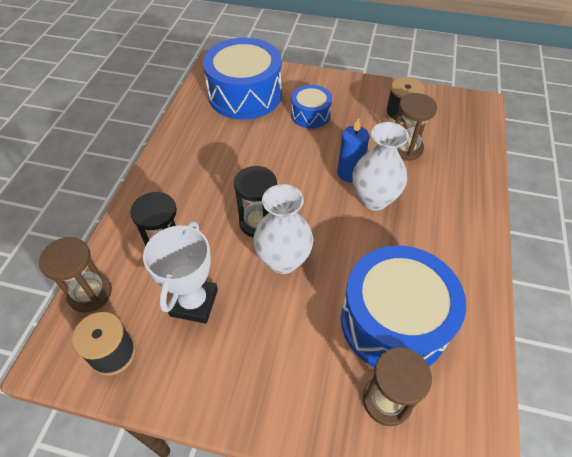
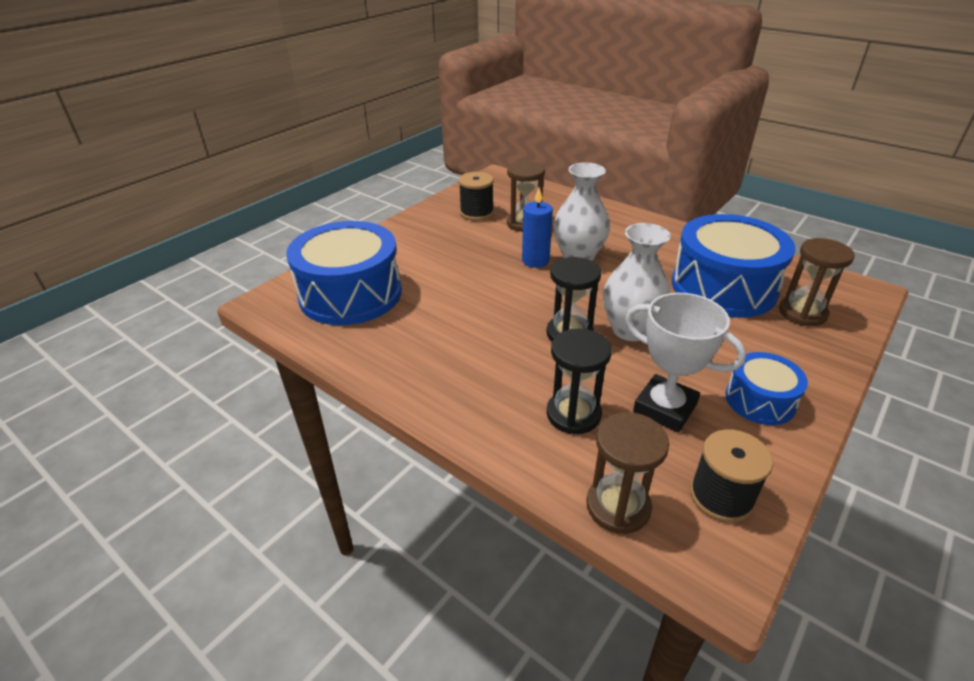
camera: 65 degrees left, 15 degrees down
(310, 114) = (430, 260): blue drum -> blue drum (760, 400)

